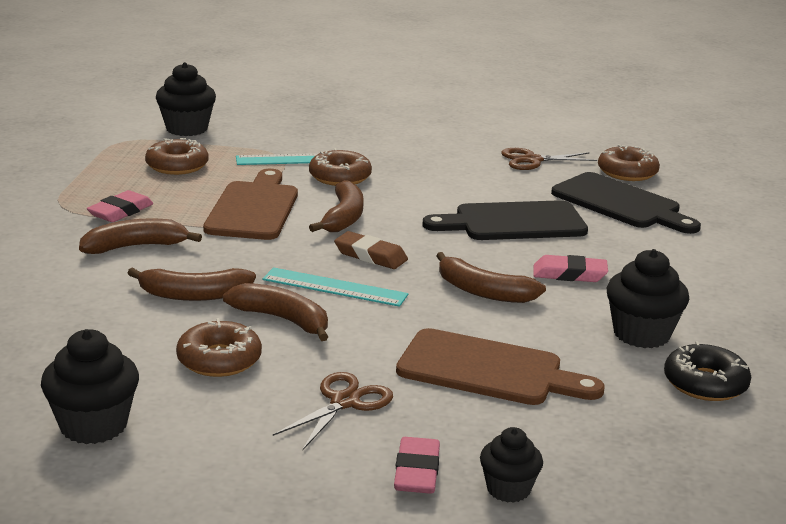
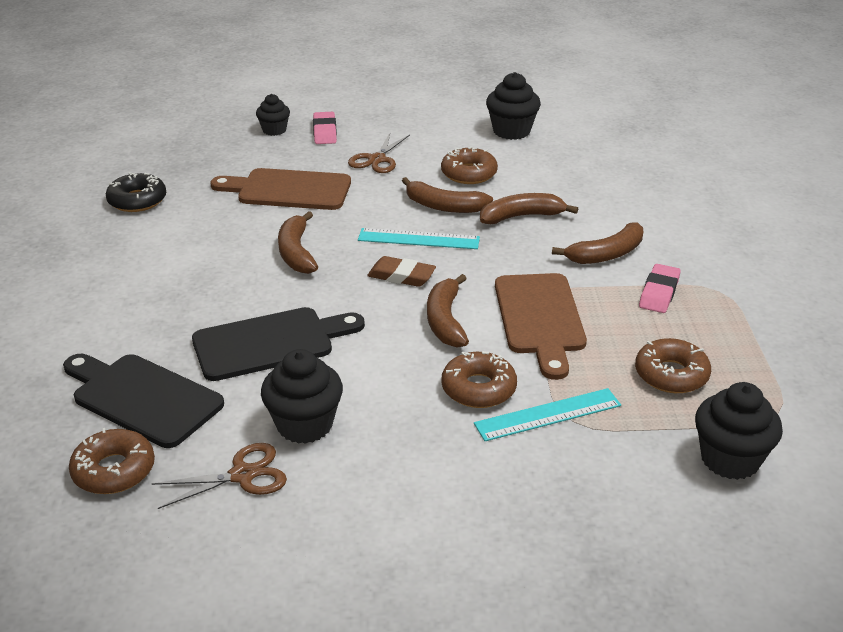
camera: 170 degrees right, 10 degrees up
(483, 292) = (296, 252): brown banana -> brown banana turned 120 degrees counterclockwise
(569, 274) = (219, 282): pink eraser -> none
(641, 334) = (171, 232): black cupcake -> black cupcake (304, 425)

